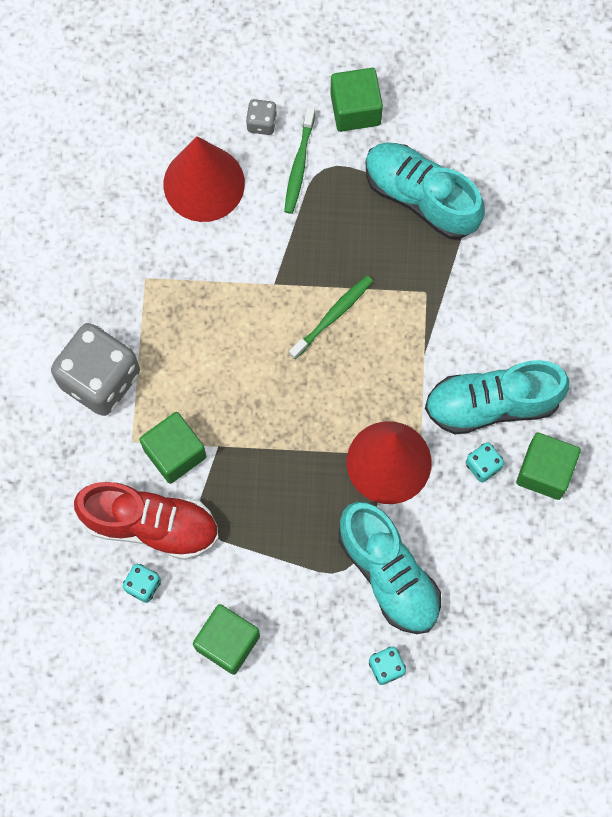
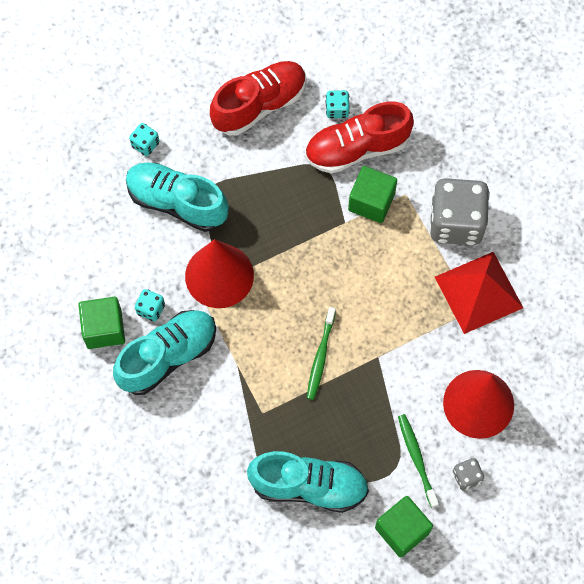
camera: 150 degrees right, 5 degrees down
(127, 292) = (479, 292): none -> red pyramid
(227, 642) = (259, 105): green cube -> red shoe

